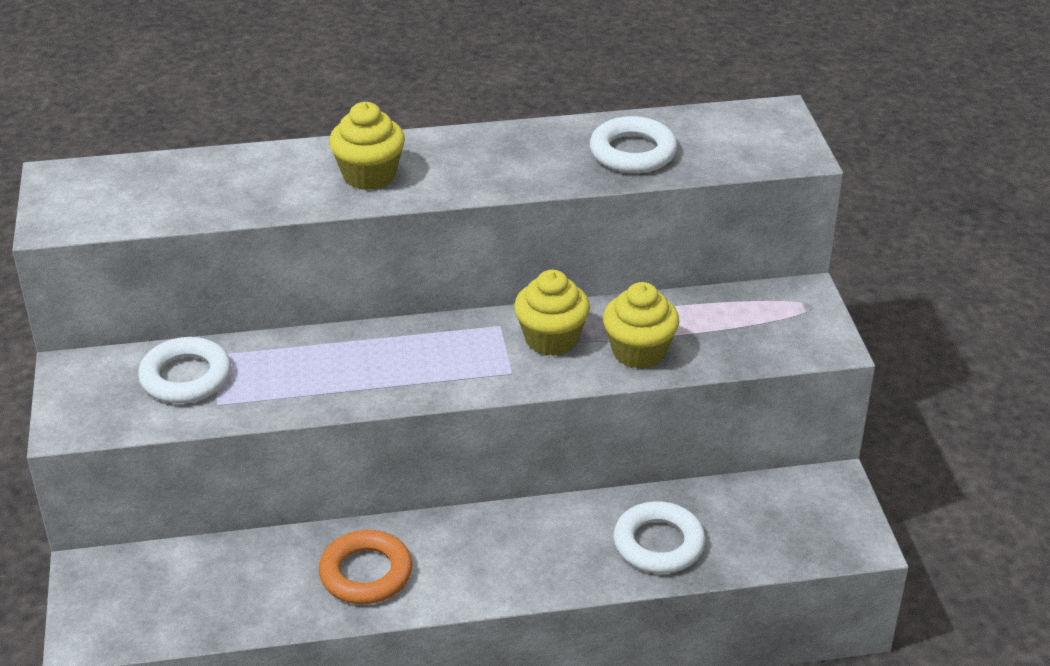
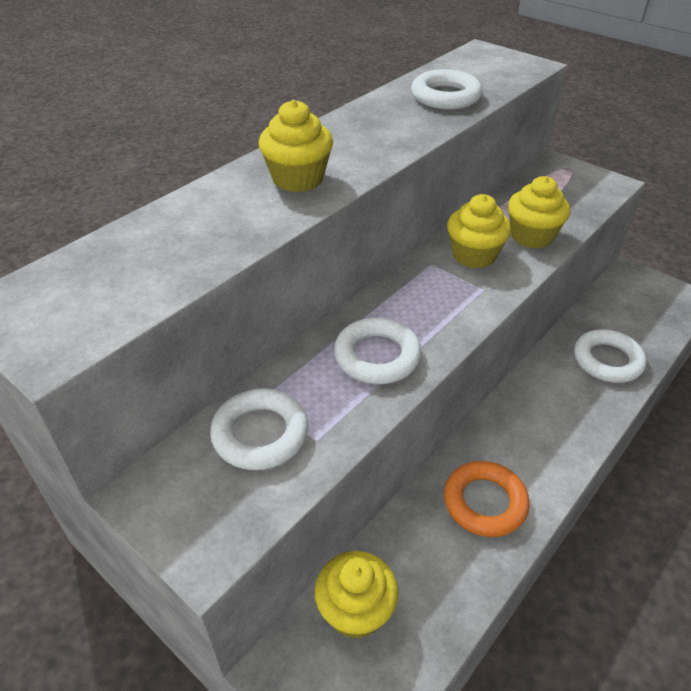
camera: 40 degrees left, 5 degrees up
(176, 573) = (355, 611): none -> yellow cupcake
(340, 373) = (377, 356): none -> white ring

